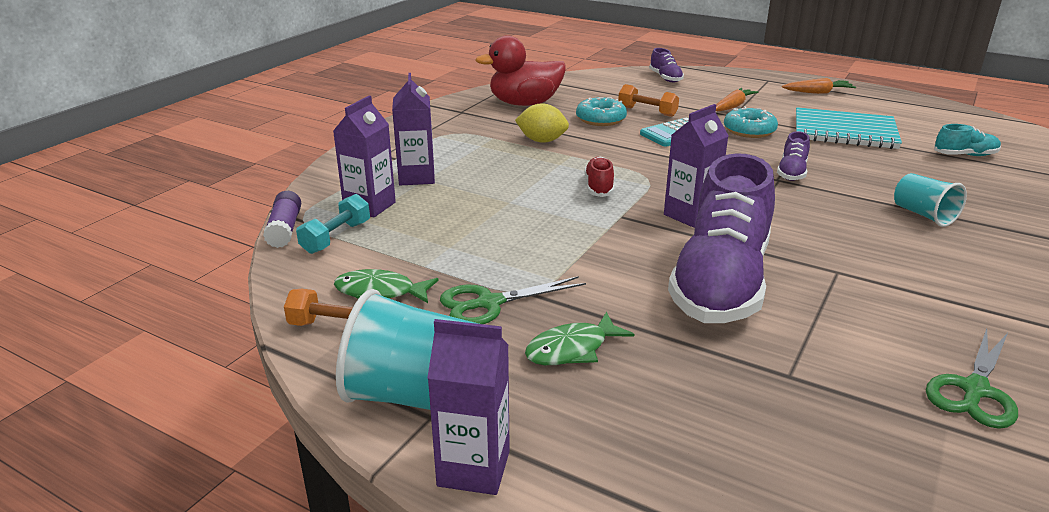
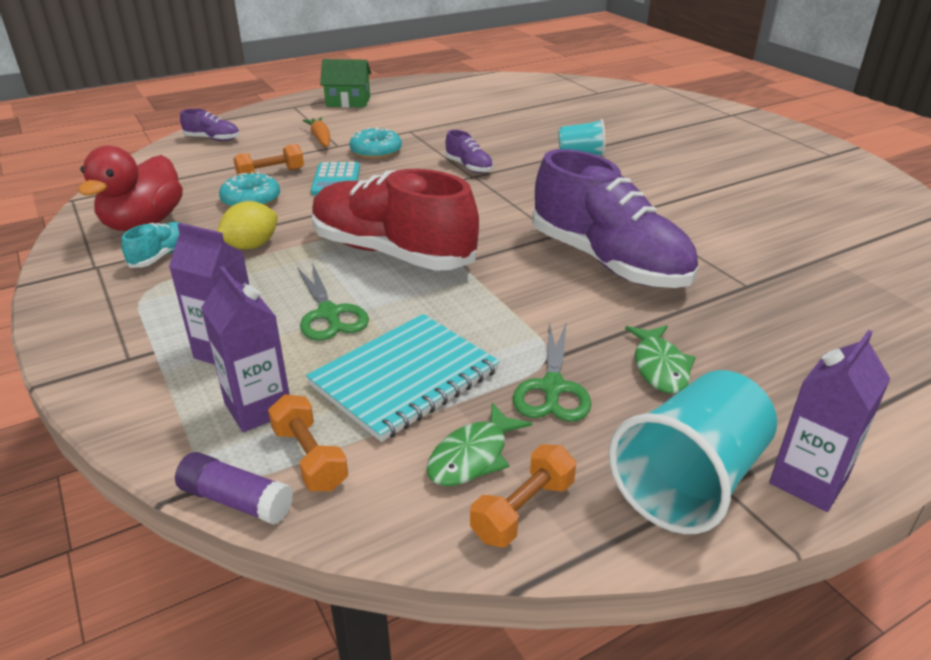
camera: 60 degrees left, 5 degrees up
(336, 237) = (309, 458): turquoise dumbbell -> orange dumbbell
(599, 187) = (392, 253): red shoe -> red shoe, size x2.41
(690, 215) = (492, 232): purple carton -> none
(818, 92) = (348, 102): orange carrot -> green house
(844, 131) = (428, 122): turquoise notebook -> turquoise notebook (404, 378)
(965, 155) = (514, 107): turquoise shoe -> turquoise shoe (161, 255)
(974, 390) = (793, 232): green scissors -> green scissors (329, 314)

